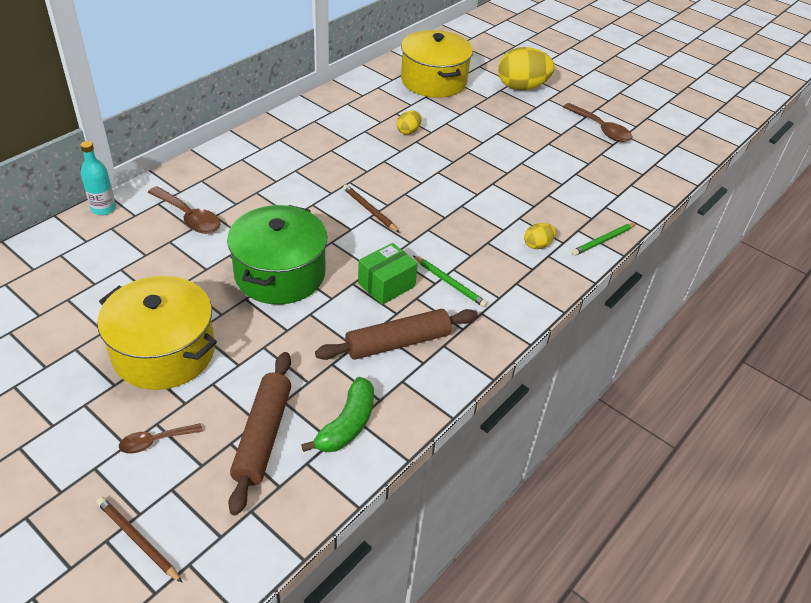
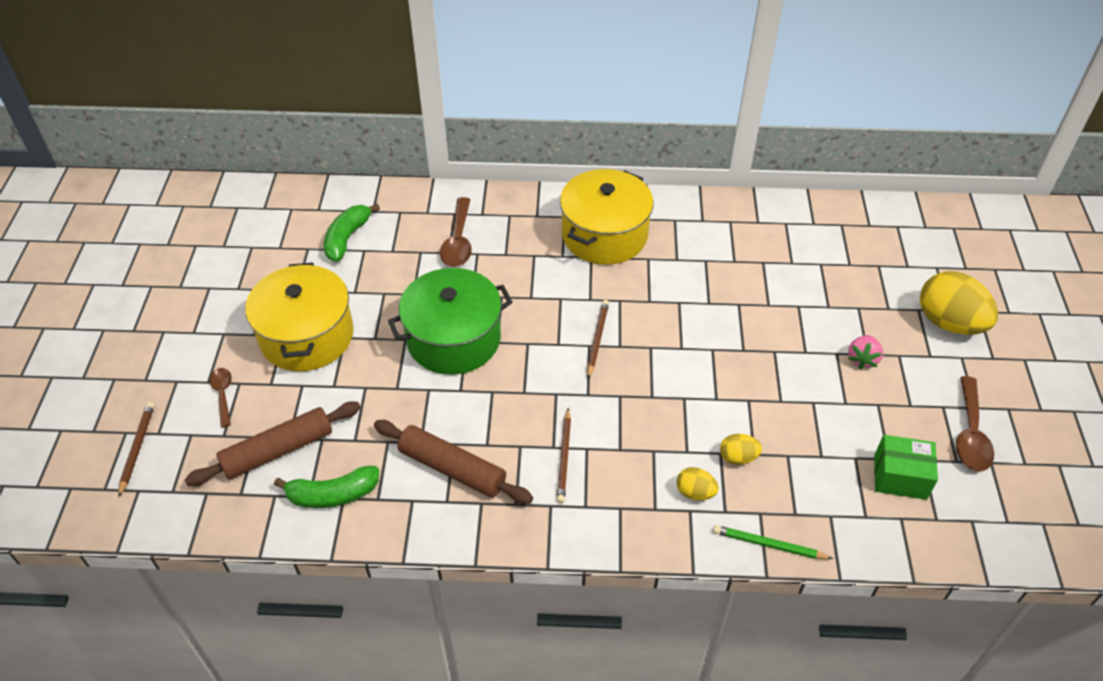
camera: 55 degrees right, 5 degrees up
(93, 271) = (347, 238): none -> green banana
(103, 208) = (415, 192): turquoise bottle -> none
(155, 441) = (223, 394): brown spoon -> brown spoon turned 45 degrees clockwise
(386, 285) = (514, 415): green box -> green box (900, 477)
(408, 131) = (746, 289): yellow egg -> yellow egg (738, 457)
(433, 81) = (855, 252): yellow pot -> yellow pot (604, 235)
(449, 283) = (564, 457): green pencil -> brown pencil
(511, 128) = (862, 359): none -> pink strawberry

